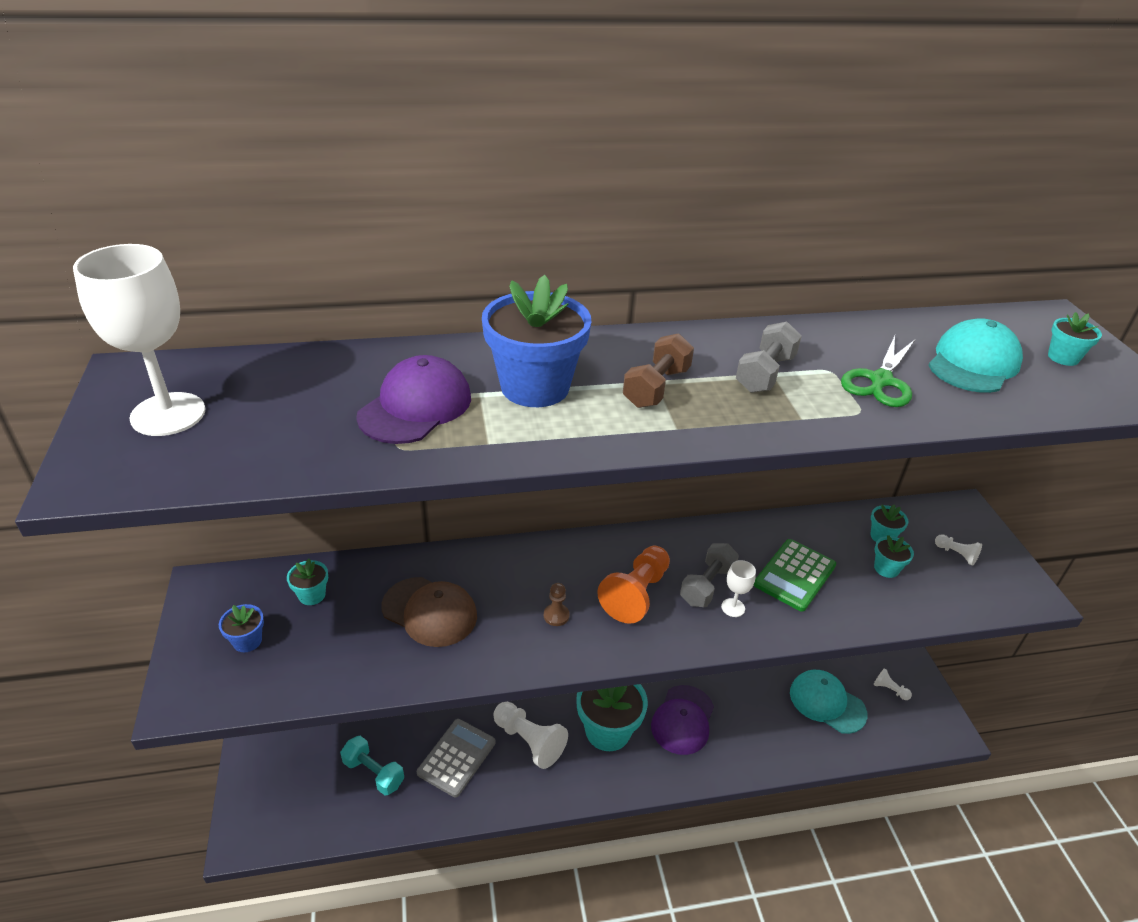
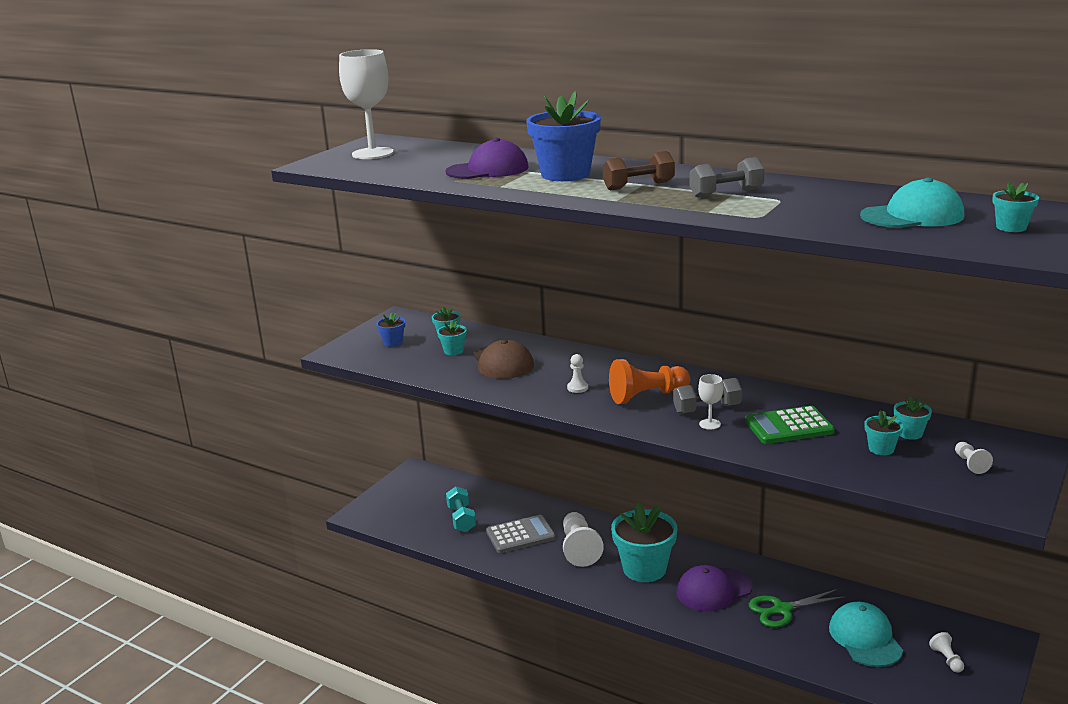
camera: 45 degrees right, 15 degrees down
(347, 619) = (453, 351): none -> turquoise flower pot
(556, 615) = (577, 388): brown pawn -> white pawn
(880, 381) = (808, 209): green scissors -> green scissors (782, 610)

